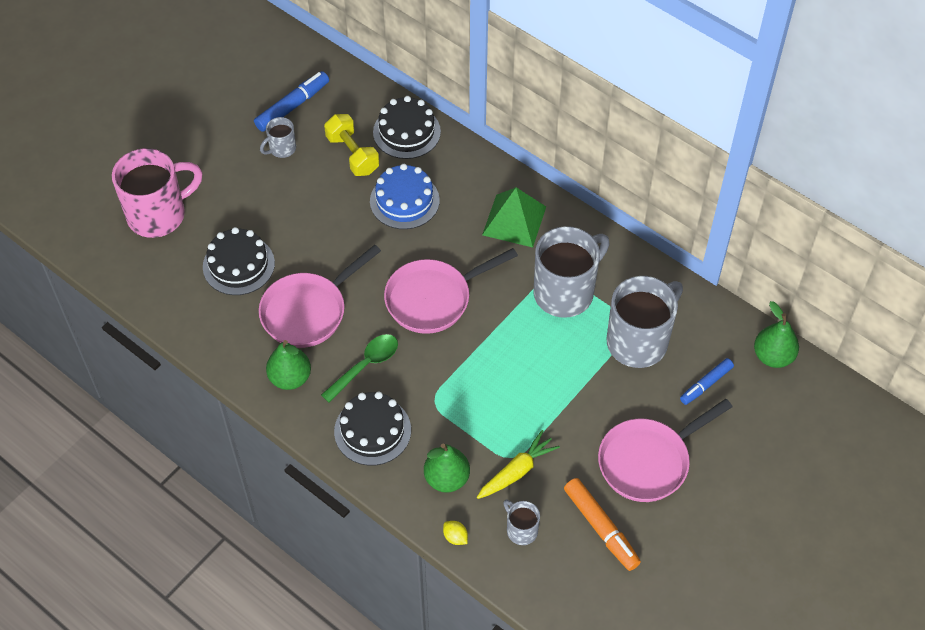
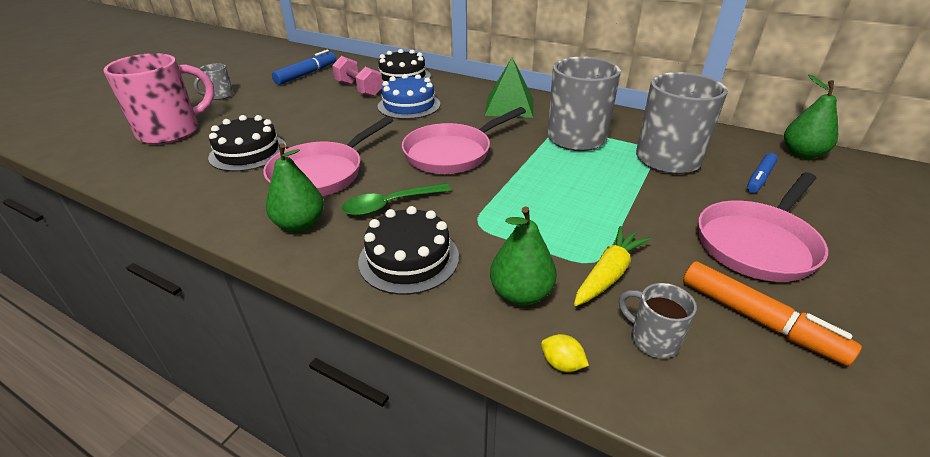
camera: 10 degrees left, 20 degrees down
(281, 149) = (296, 91): grey mug -> grey mug (220, 96)
(352, 154) = (359, 89): yellow dumbbell -> pink dumbbell
(365, 365) = (390, 205): green spoon -> green spoon turned 150 degrees counterclockwise

